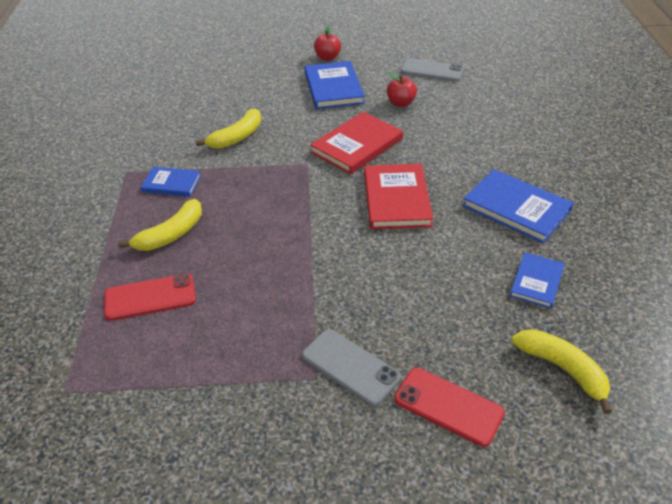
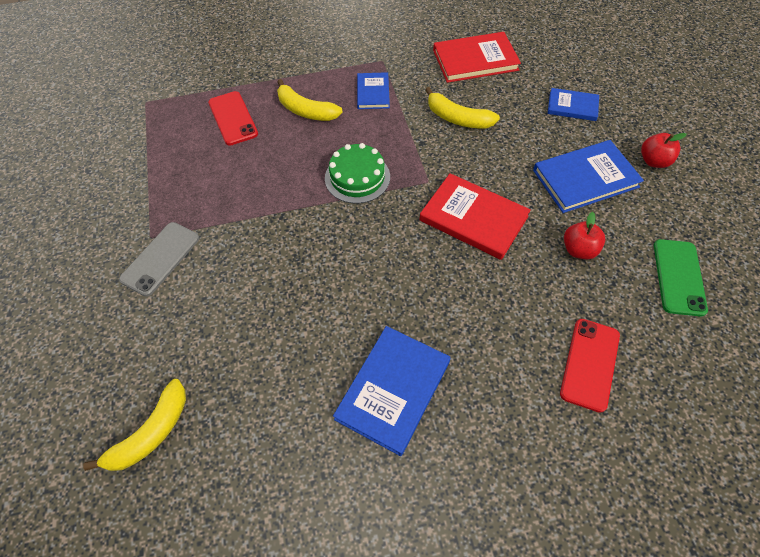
camera: 80 degrees right, 15 degrees up
(285, 206) = (357, 177): none -> green cake
(396, 199) = (386, 266): red book -> red book (475, 60)
(432, 70) = (679, 277): grey phone -> green phone
(448, 406) = (116, 334): red phone -> red phone (589, 364)
(536, 282) = (270, 411): blue book -> blue book (572, 106)

